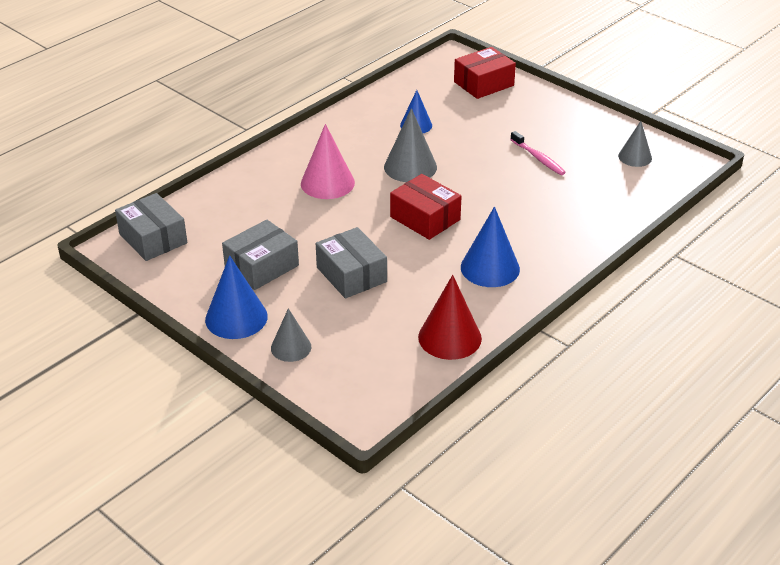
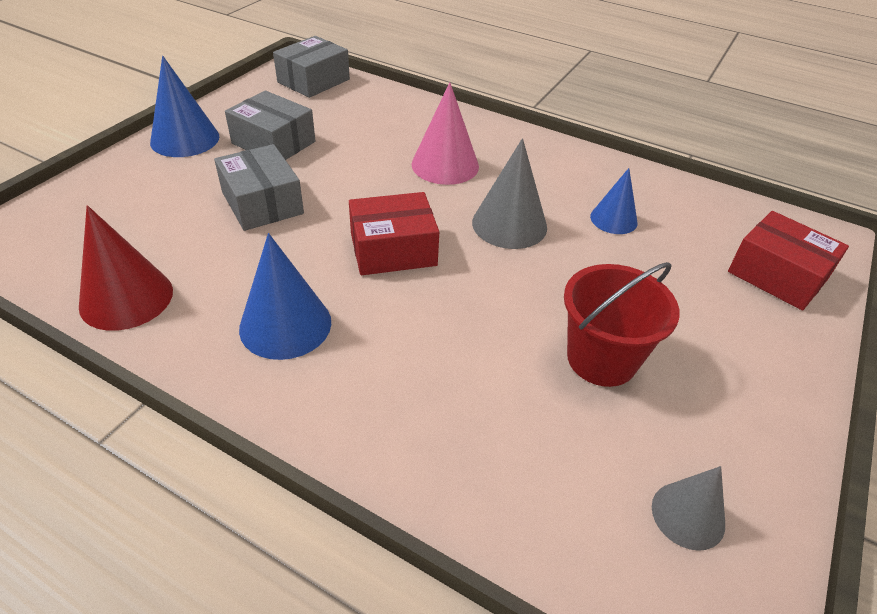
camera: 75 degrees right, 5 degrees up
(291, 347) = (129, 177): grey cone -> none
(351, 274) = (262, 203): grey box -> grey box turned 75 degrees counterclockwise
(425, 218) = (393, 249): red box -> red box turned 45 degrees clockwise
(538, 158) = (601, 359): pink toothbrush -> red bucket

